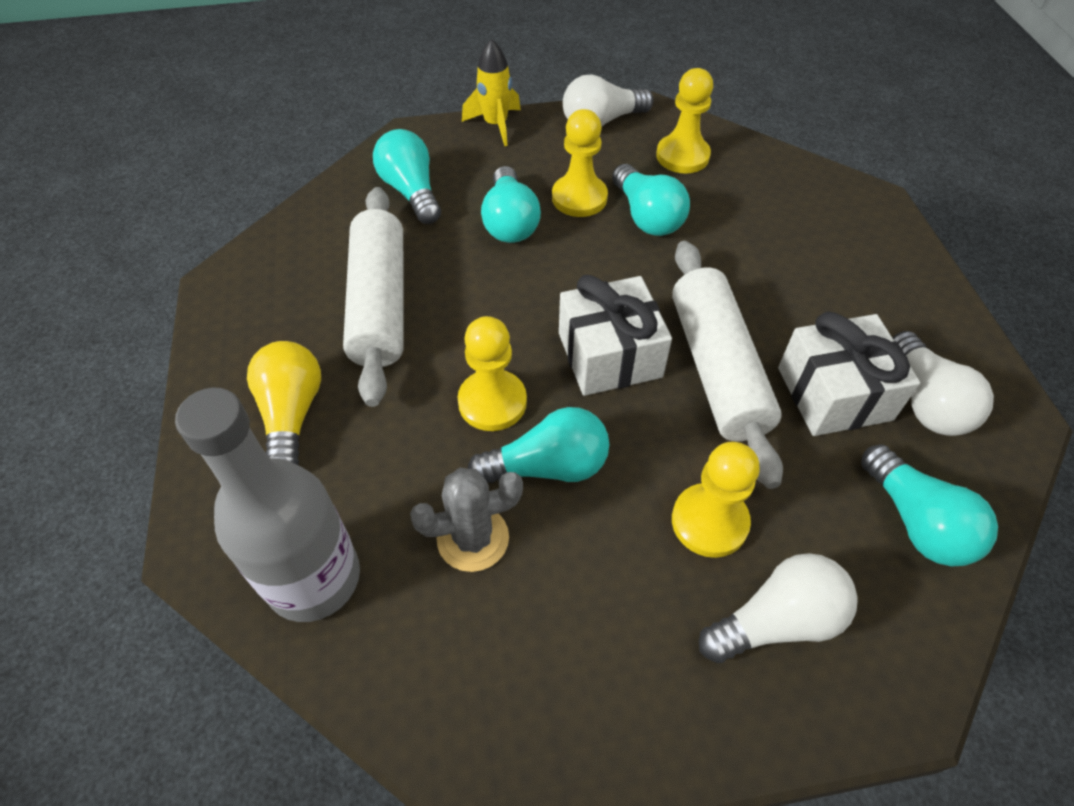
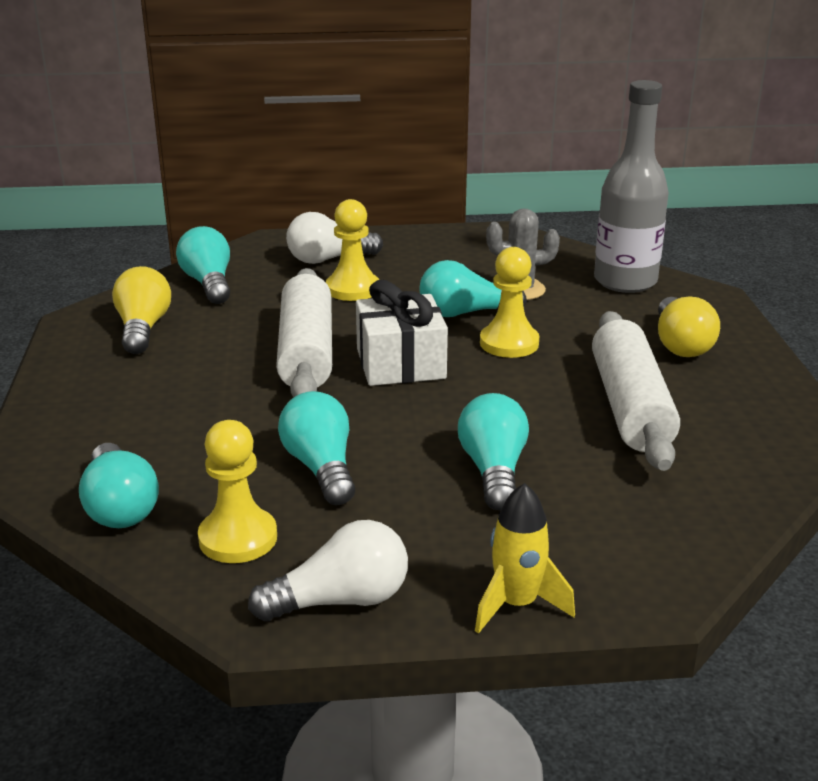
camera: 175 degrees left, 25 degrees down
(411, 191) = (628, 512): turquoise light bulb -> turquoise light bulb (120, 507)
(579, 198) = (401, 492): yellow pawn -> none
(834, 393) = (215, 335): white gift -> none
(925, 401) = (143, 329): white light bulb -> yellow light bulb

